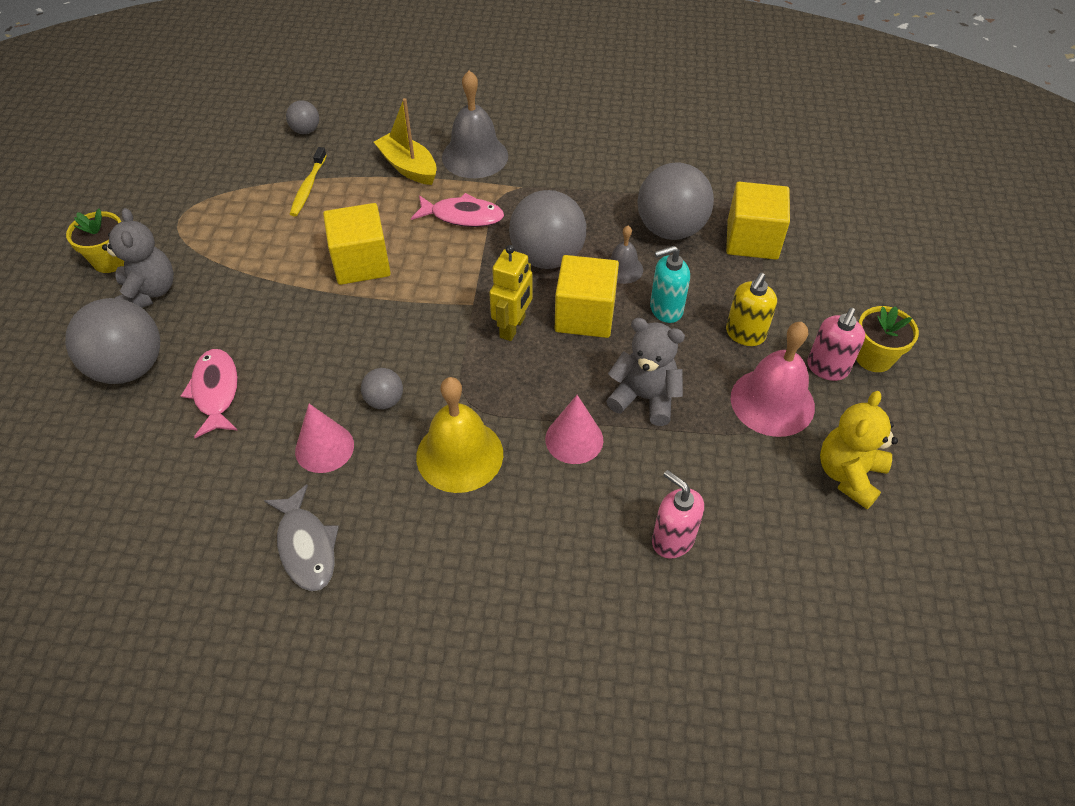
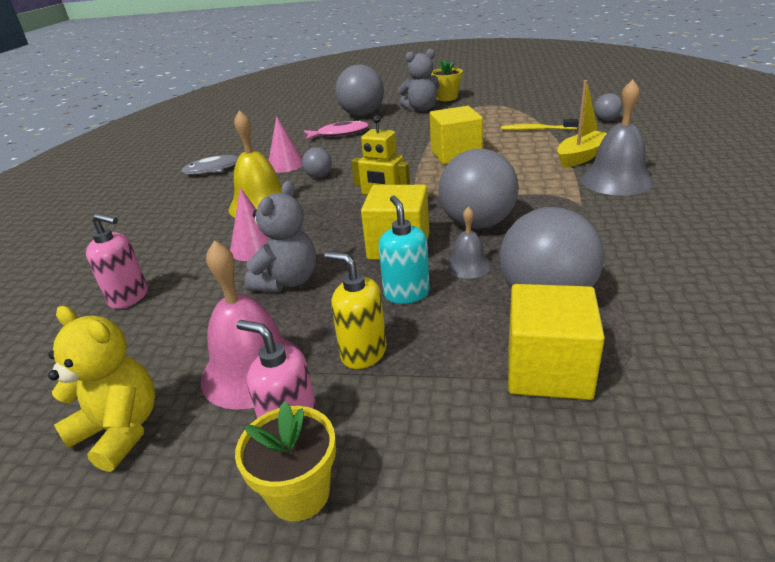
camera: 95 degrees right, 20 degrees down
(462, 216) = (524, 183): pink fish -> none
(672, 539) = (129, 297): pink soap dispenser -> pink soap dispenser turned 60 degrees clockwise

